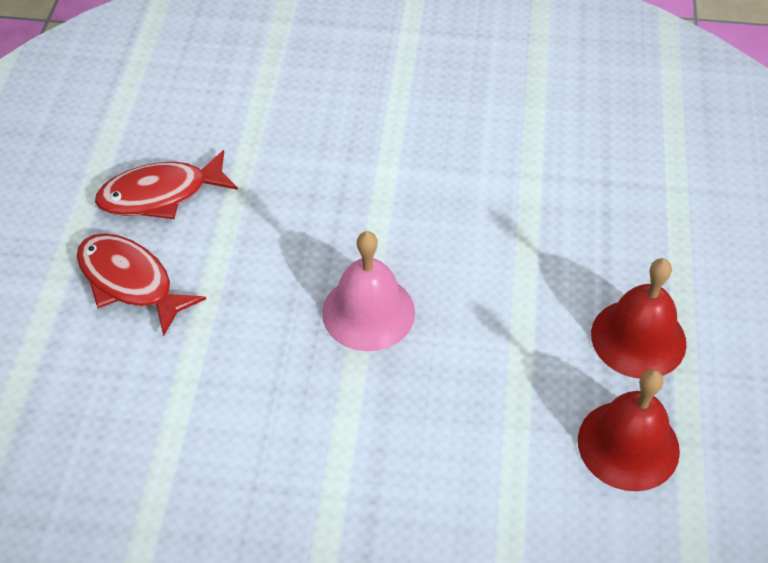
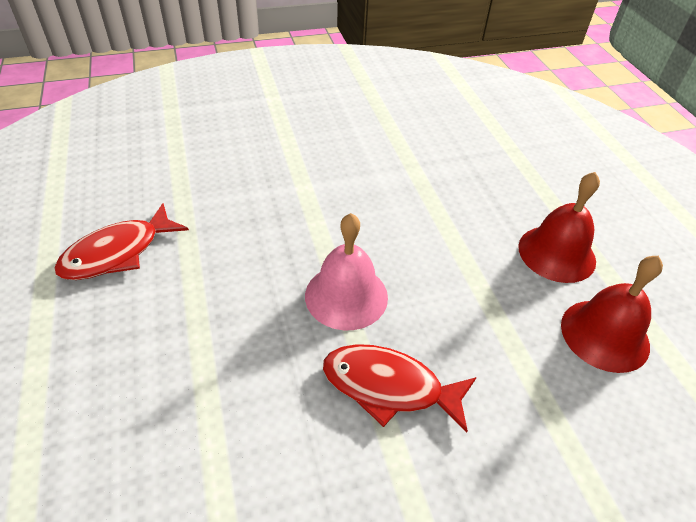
camera: 25 degrees left, 5 degrees down
(130, 282) = (116, 335): red fish -> red fish (389, 387)

